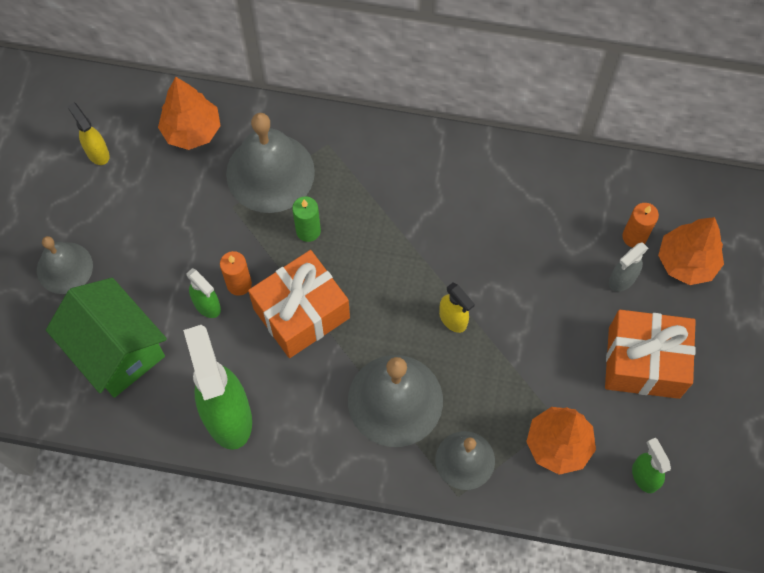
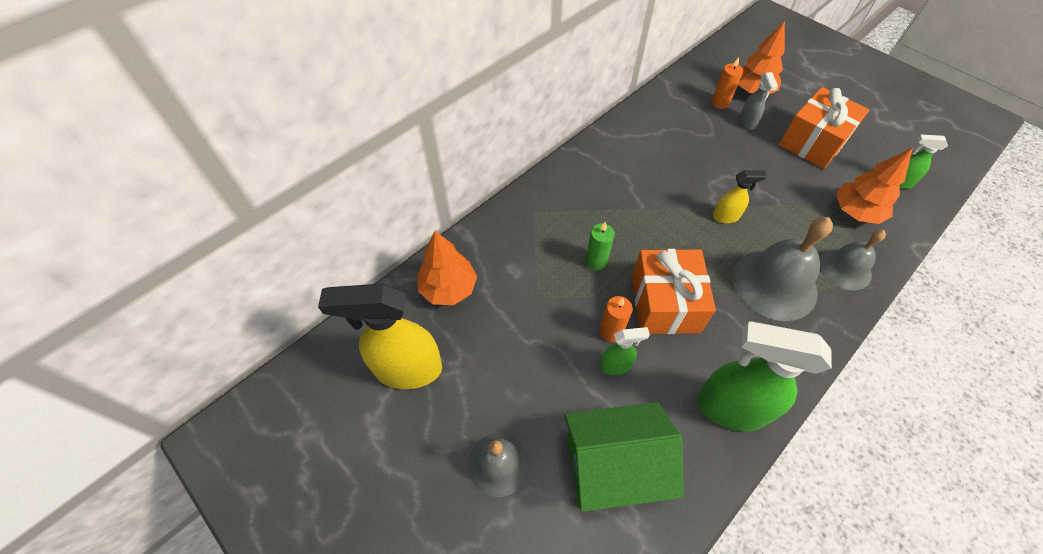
camera: 55 degrees left, 10 degrees down
(97, 153) = (407, 369): yellow spray bottle -> yellow spray bottle, size x2.05
(270, 172) = (528, 258): grey bell -> none

